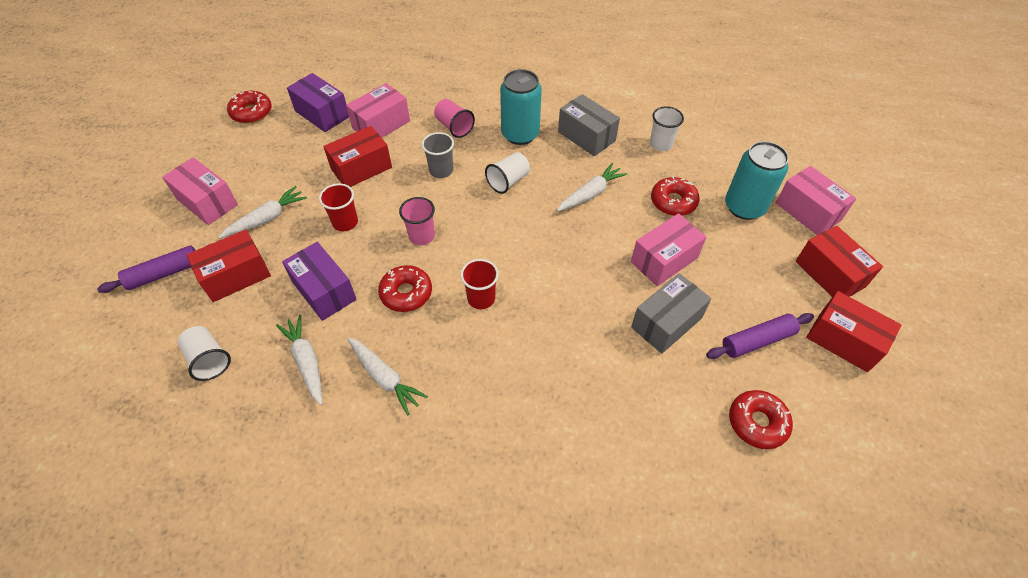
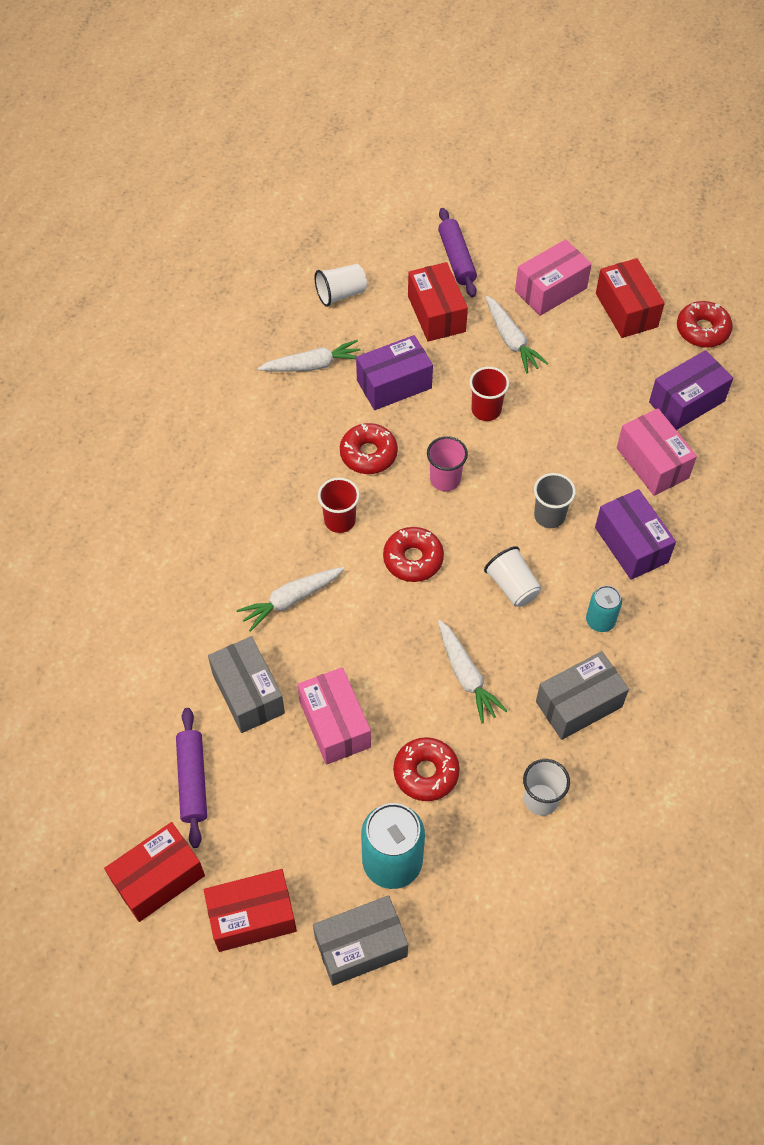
camera: 105 degrees right, 5 degrees up
(361, 168) = (573, 433): red box -> red box (626, 310)
(385, 377) = (273, 424): white carrot -> white carrot (291, 600)
(454, 127) = (631, 544): pink cup -> purple box
(520, 134) = (600, 621): turquoise can -> turquoise can, size x0.55
(757, 422) = (103, 735): red donut -> red donut (413, 559)
(808, 211) = (361, 946): pink box -> grey box

